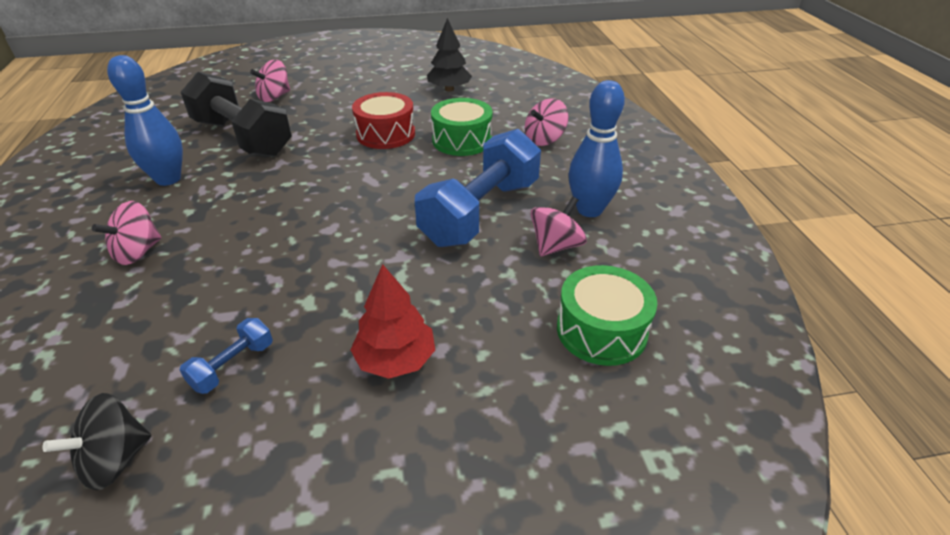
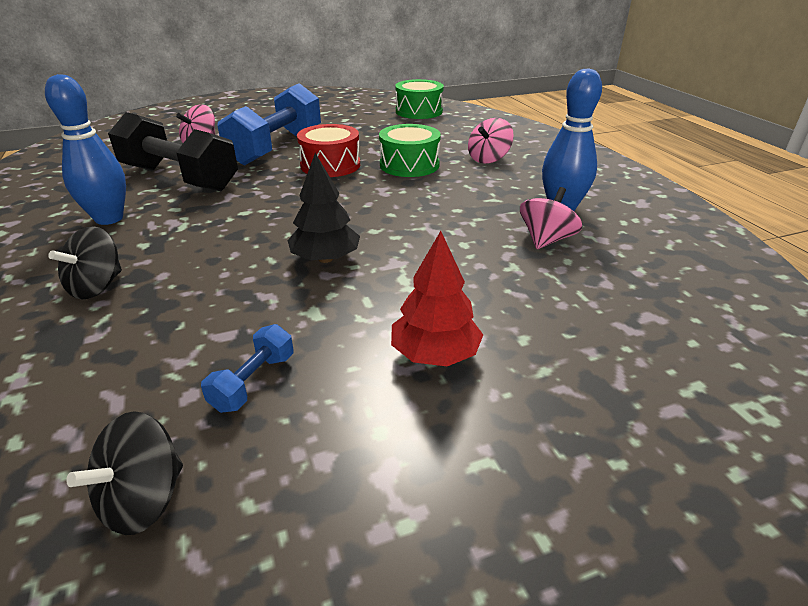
camera: 10 degrees left, 5 degrees down
(138, 252) = (97, 286): pink spinning top -> black spinning top
(449, 89) = (376, 127): black tree -> black tree (325, 258)
(481, 212) = (458, 220): blue dumbbell -> blue dumbbell (276, 147)
(601, 330) = (630, 305): green drum -> green drum (419, 111)

